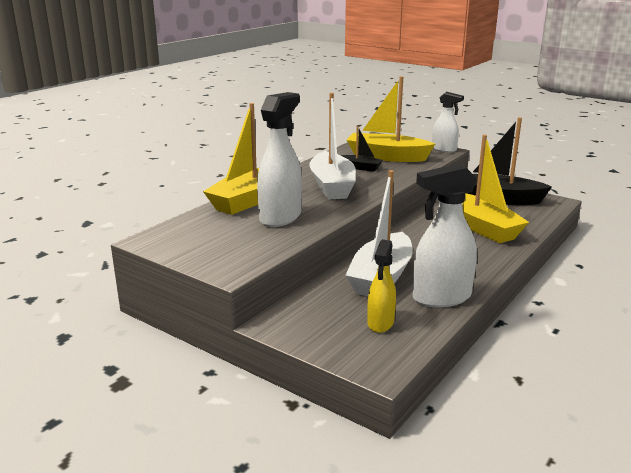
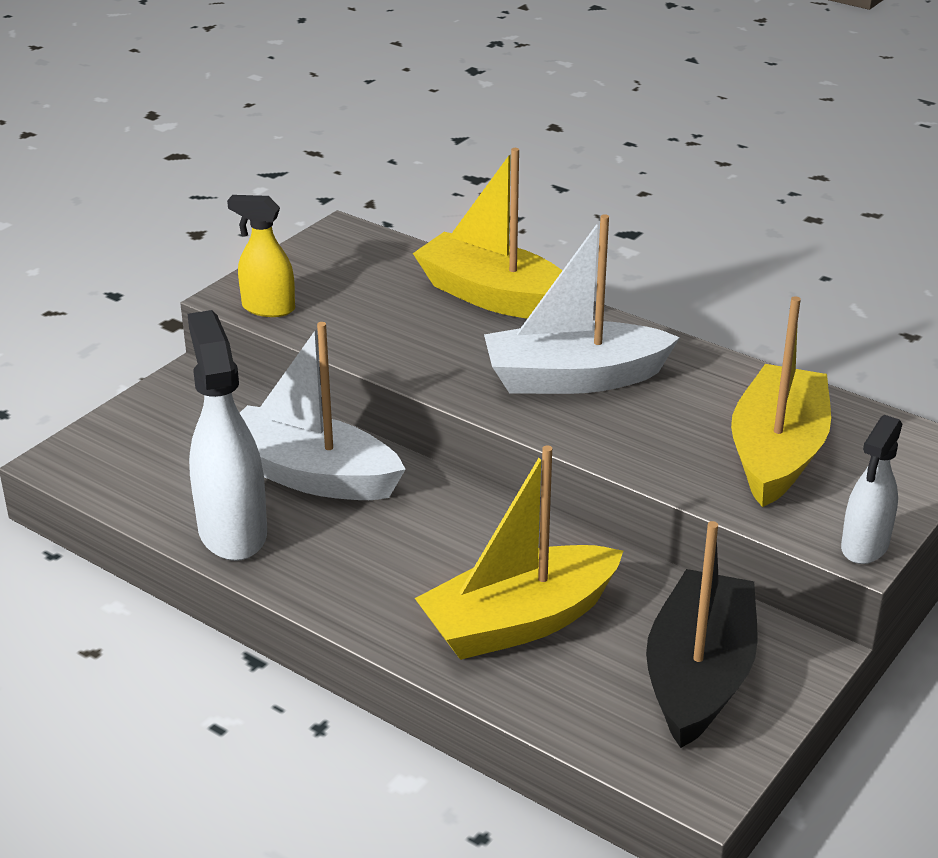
camera: 90 degrees right, 10 degrees up
(281, 217) = (420, 329): white spray bottle -> none
(361, 168) = (691, 415): black boat -> none
(380, 323) = (170, 467): yellow spray bottle -> yellow spray bottle (268, 308)

